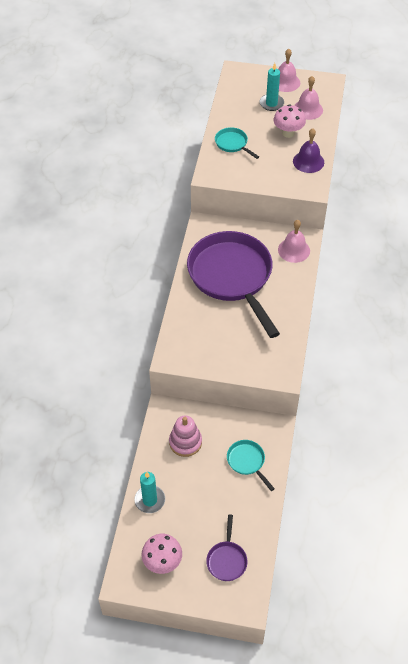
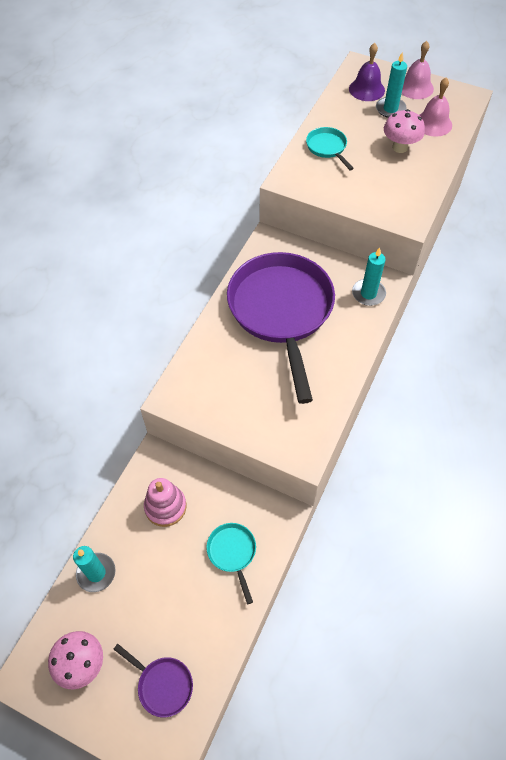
camera: 15 degrees right, 5 degrees up
(227, 560) = (162, 684): purple pan -> purple pan turned 75 degrees counterclockwise
(294, 250) = (368, 294): pink bell -> turquoise candle
(308, 161) = (414, 186): purple bell -> purple bell (366, 89)

